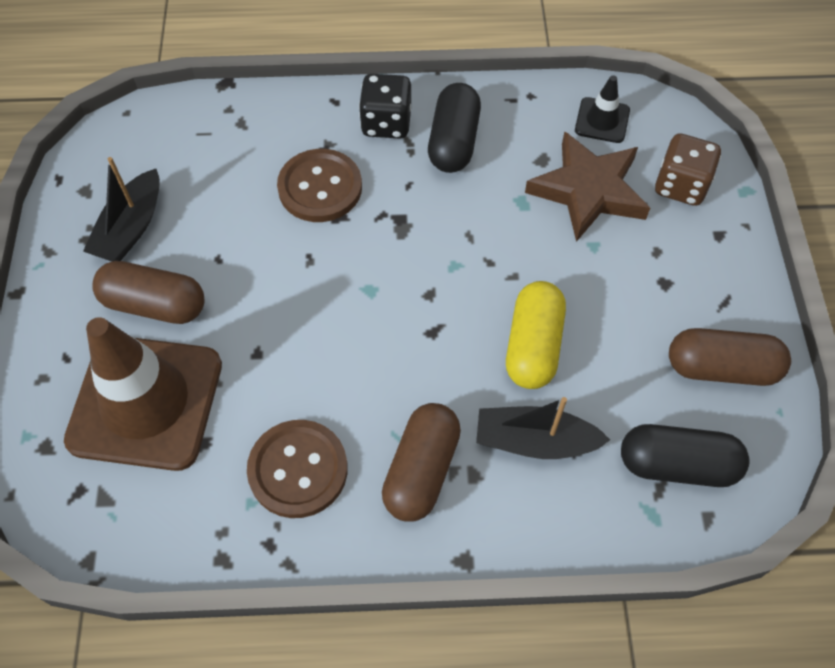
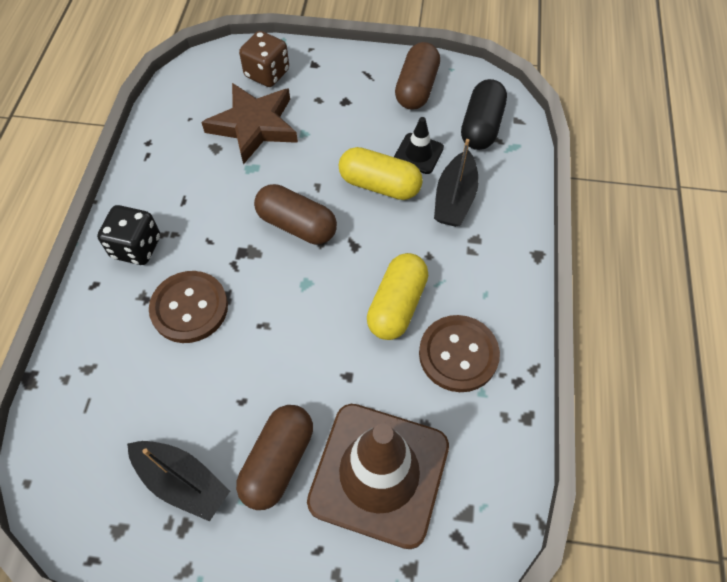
camera: 80 degrees left, 0 degrees up
(356, 391) = (397, 305): none -> yellow capsule
(421, 470) = (468, 270): brown capsule -> brown capsule (297, 225)
(453, 142) = (175, 202): black capsule -> none
(602, 120) = (191, 104): black traffic cone -> black traffic cone (418, 153)

